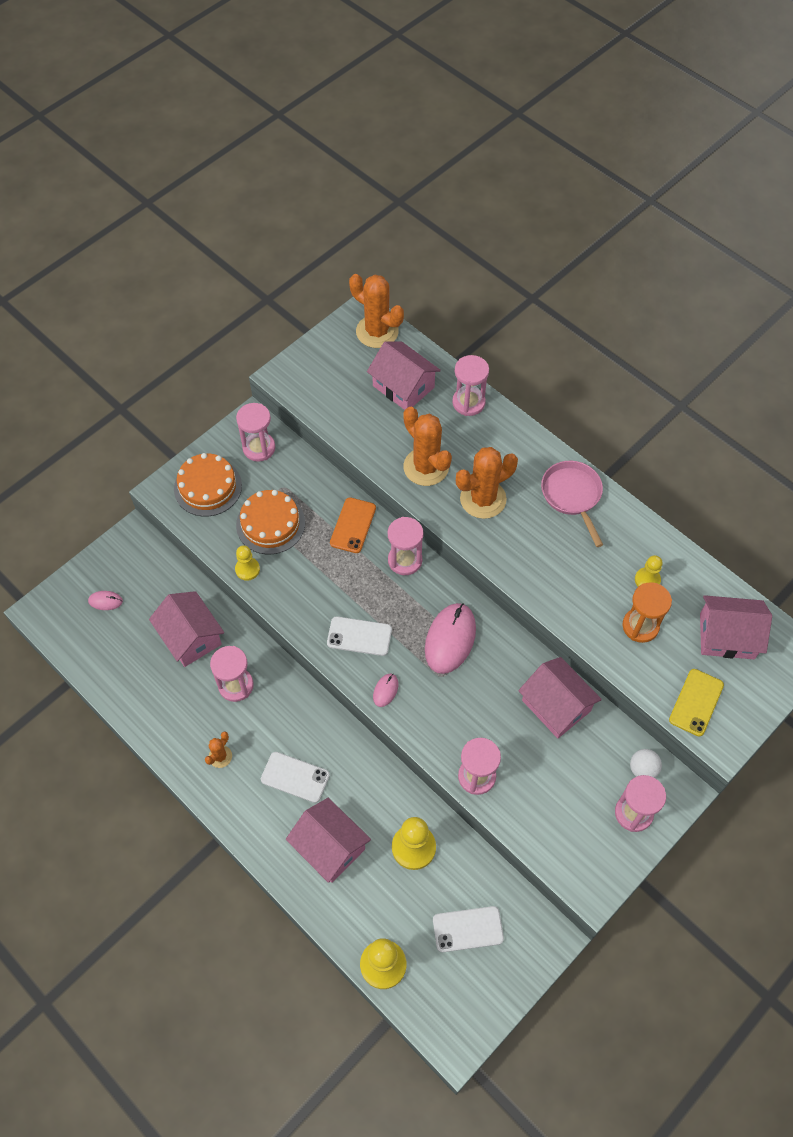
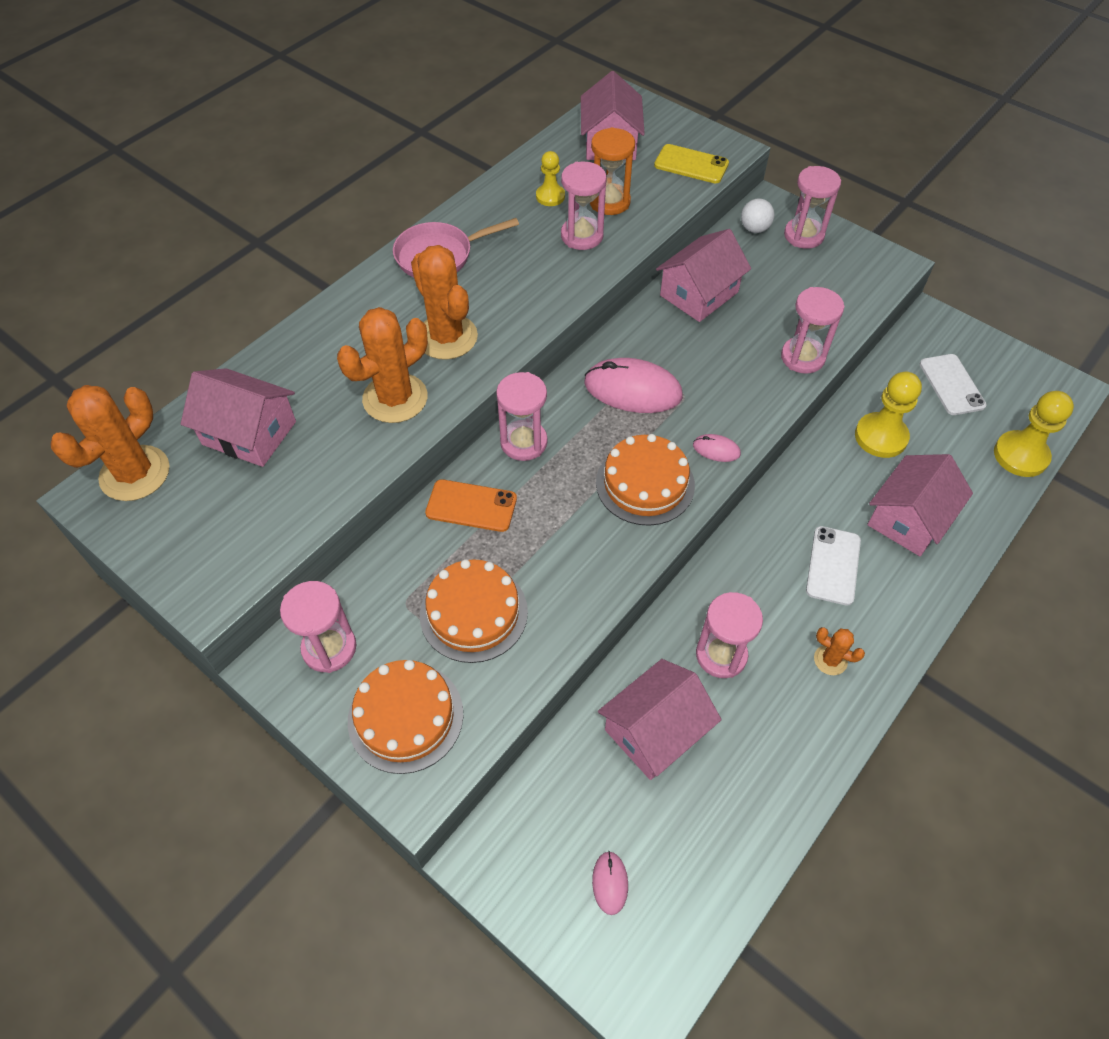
camera: 95 degrees left, 5 degrees down
(247, 569) = (556, 634): yellow pawn -> none
(359, 636) = (645, 483): white phone -> orange cake
(403, 386) = (249, 433): pink house -> pink house turned 75 degrees clockwise
(468, 402) = (286, 358): pink hourglass -> pink hourglass (582, 236)

